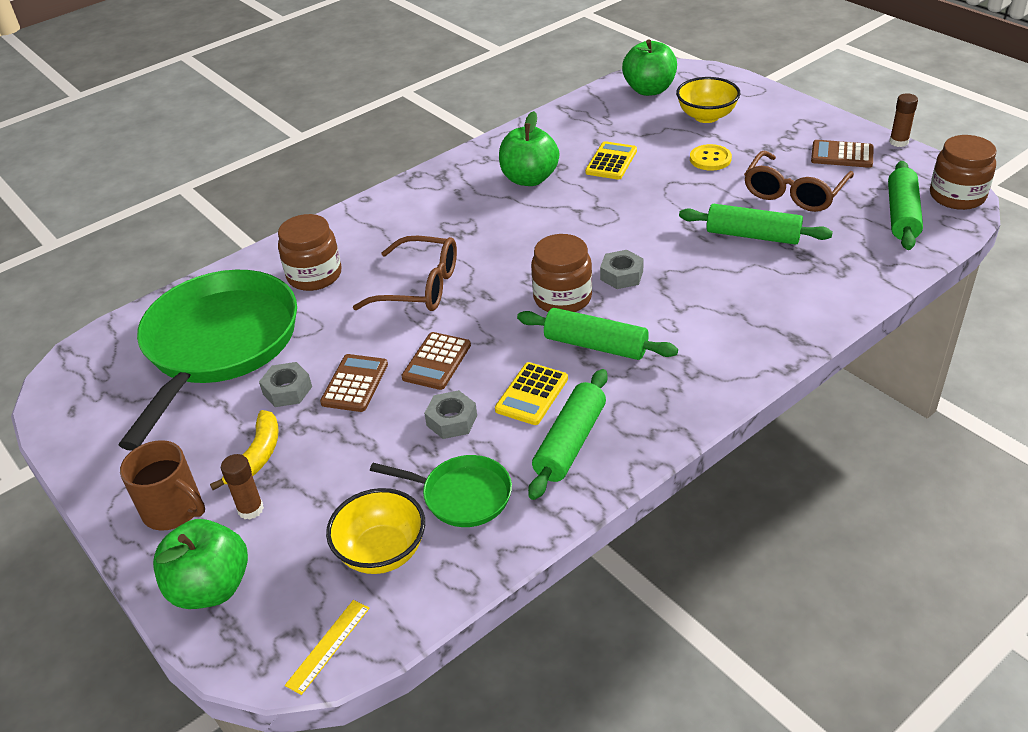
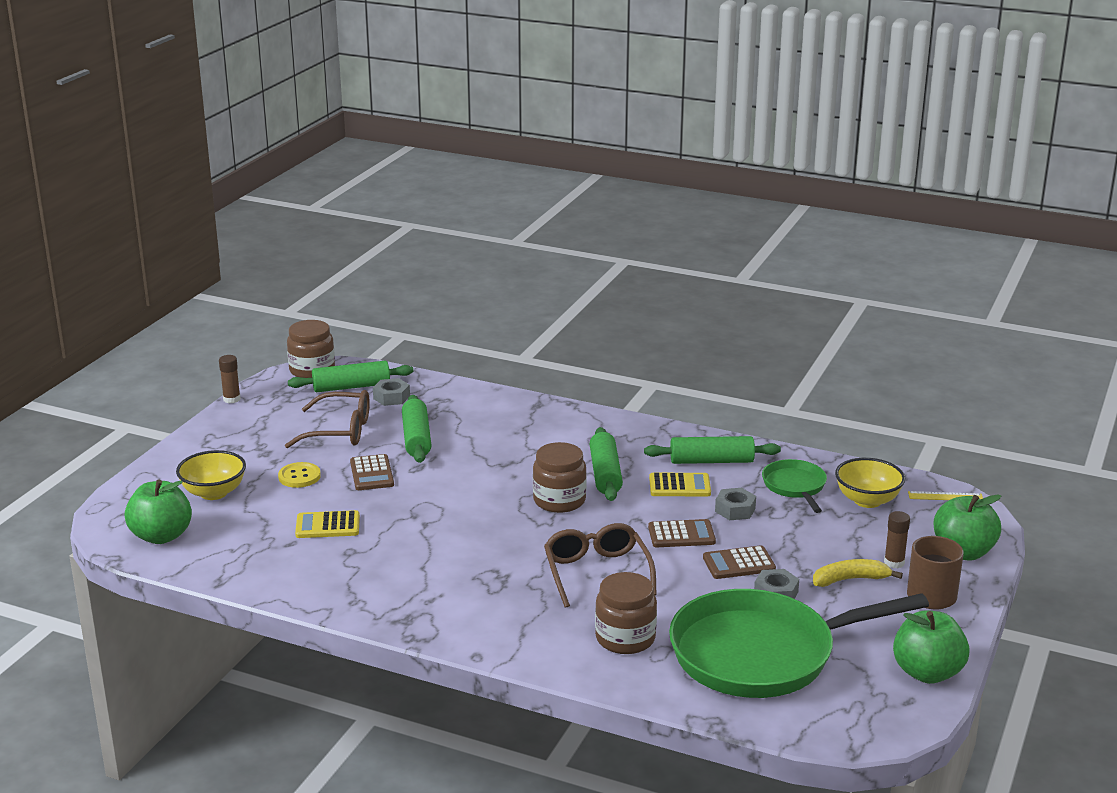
camera: 120 degrees left, 15 degrees down
(529, 179) = (383, 563): green apple -> green apple (927, 673)
(621, 275) = (510, 482): grey nut -> grey nut (391, 397)
(842, 155) = (265, 419): brown calculator -> brown calculator (372, 473)

